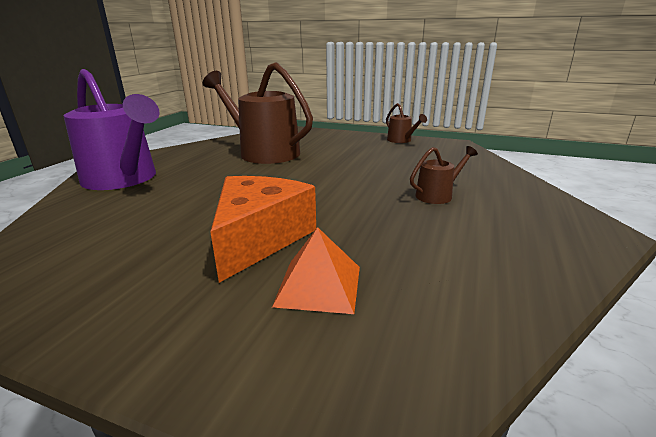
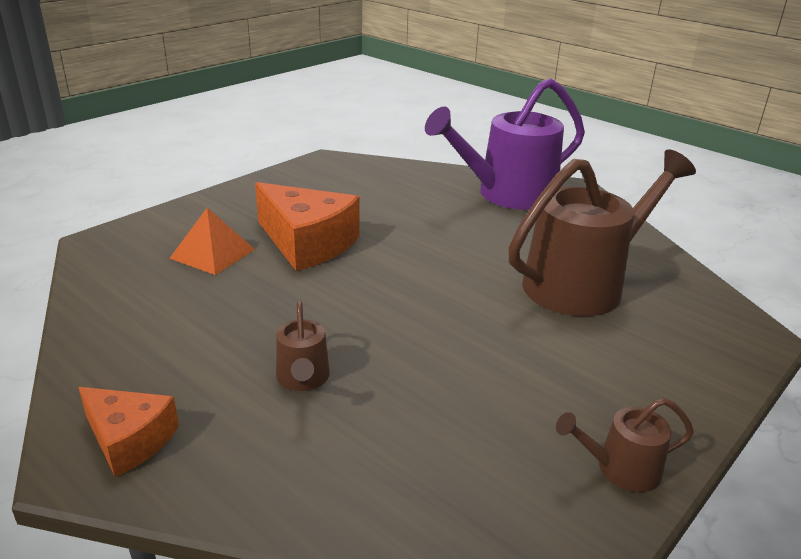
camera: 110 degrees right, 5 degrees up
(564, 225) = (129, 440): none -> orange cheese

